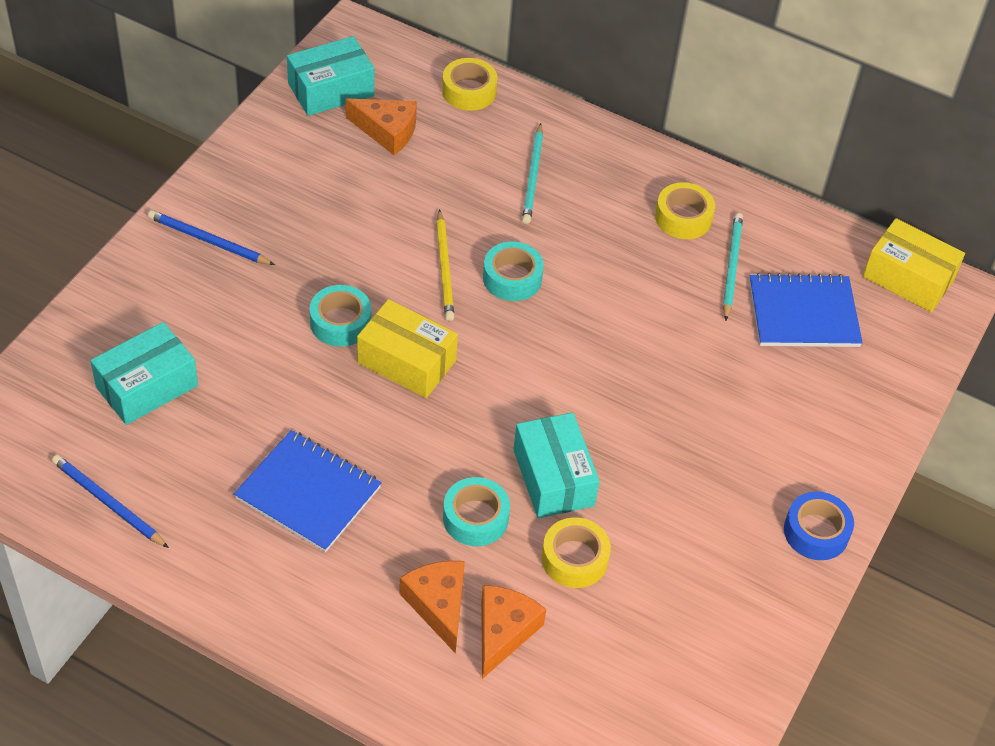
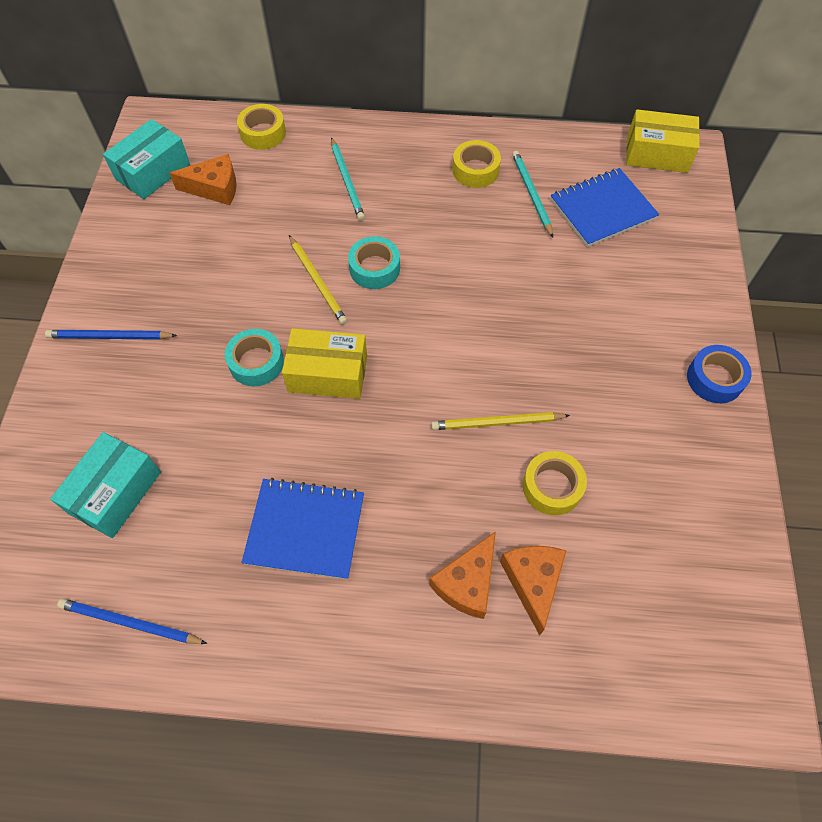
camera: 20 degrees left, 10 degrees up
(438, 605) = (467, 583): orange cheese -> orange cheese turned 105 degrees counterclockwise
(475, 518) = (455, 487): turquoise tape -> none
(553, 477) = (497, 423): turquoise box -> yellow pencil

